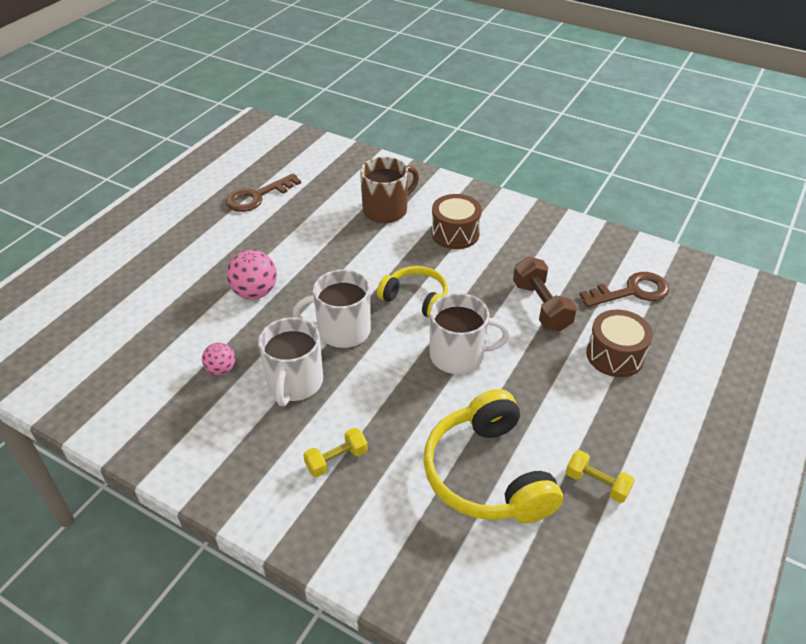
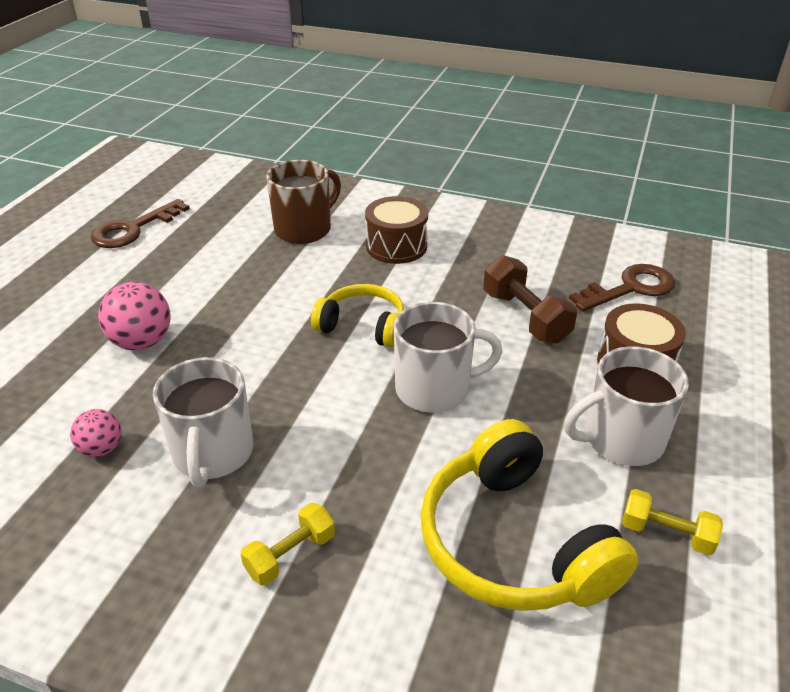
camera: 10 degrees left, 5 degrees down
(342, 331) = (270, 376): white mug -> white mug (621, 439)

